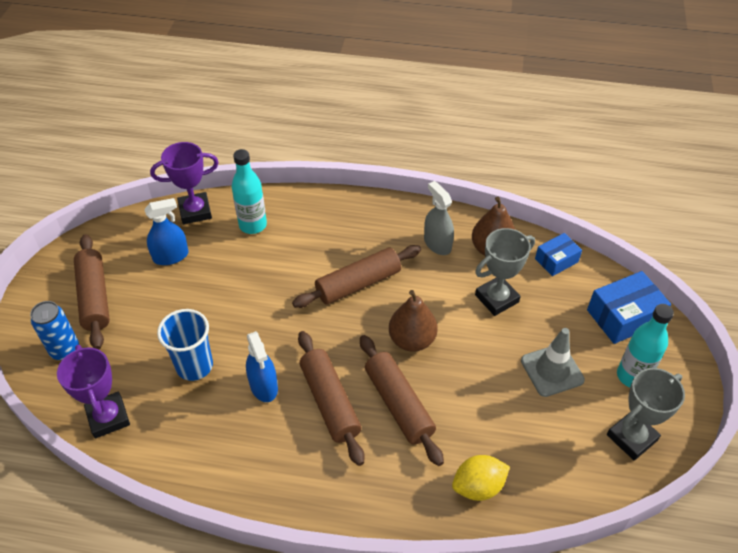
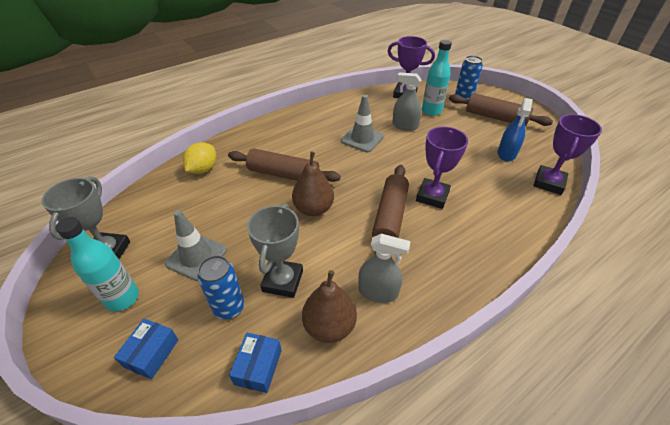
camera: 135 degrees right, 5 degrees down
(194, 366) = (405, 126): blue cup -> grey spray bottle
(253, 225) = (507, 201): turquoise bottle -> turquoise bottle (431, 111)
(263, 386) = (362, 139): blue spray bottle -> grey traffic cone
(300, 272) = (432, 196): none -> purple trophy
(330, 402) = (321, 153): brown rolling pin -> none
(551, 308) = (229, 307): none -> blue can
(623, 316) = (152, 353): blue box -> blue box, size x0.62

